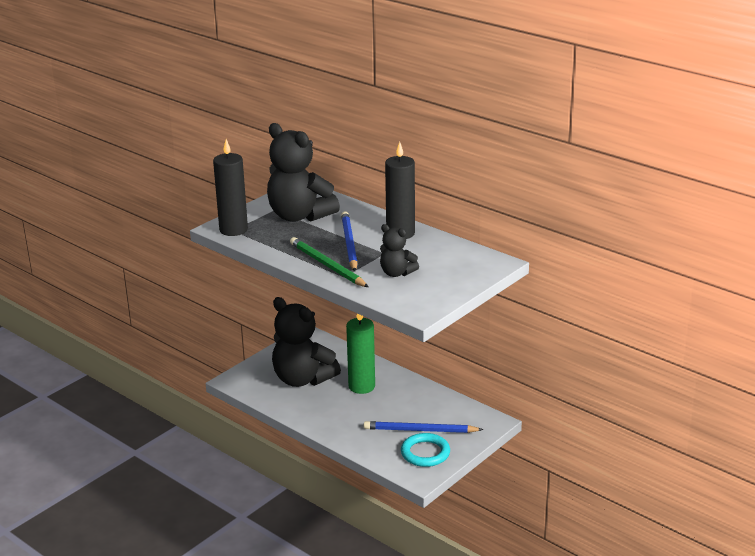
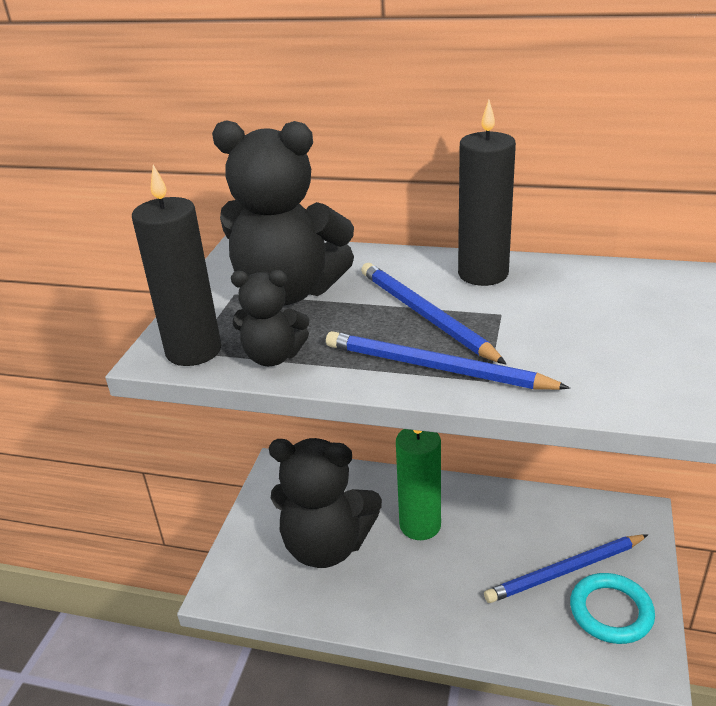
camera: 25 degrees left, 5 degrees up
(327, 265) = (435, 367): green pencil -> blue pencil
(396, 273) = (568, 344): black teddy bear -> black teddy bear (273, 357)

